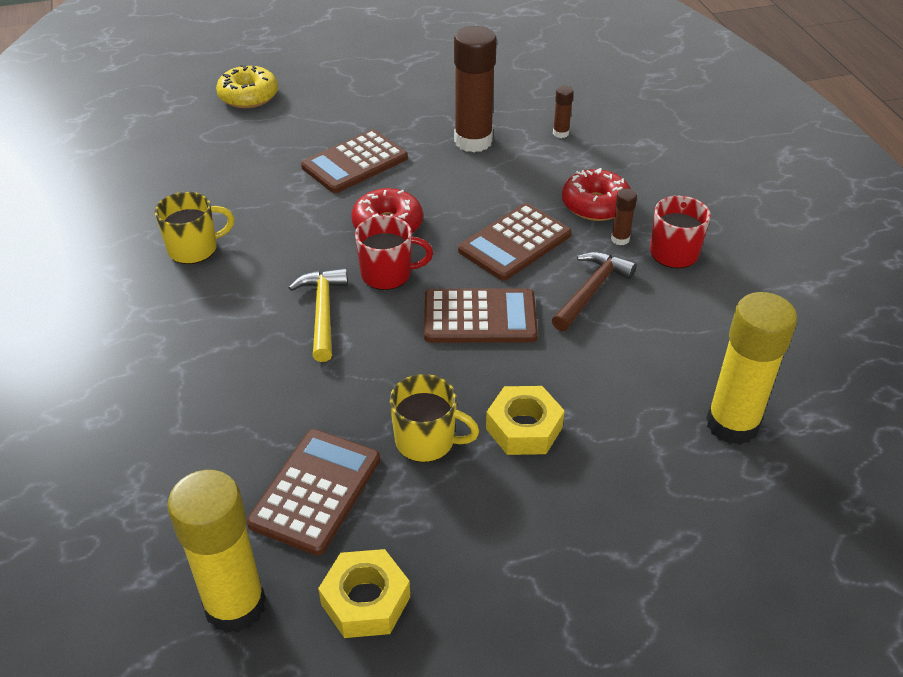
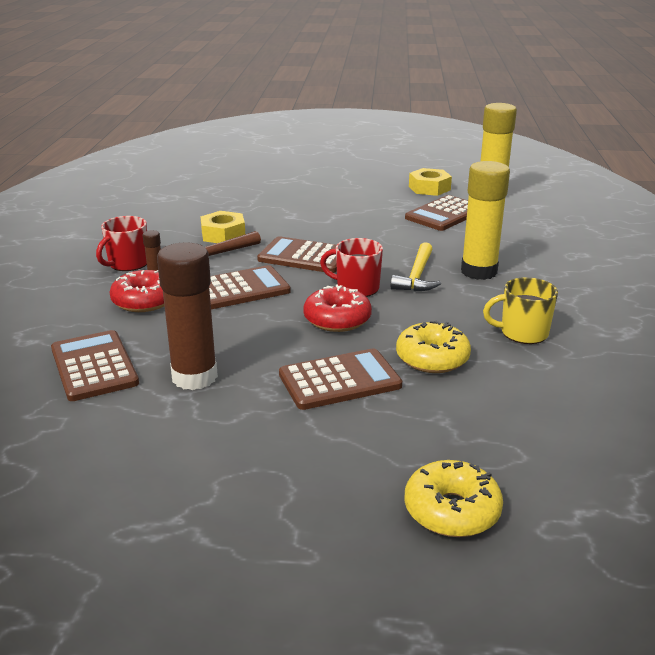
camera: 160 degrees left, 15 degrees down
(281, 200) = (432, 358): none -> yellow donut
(427, 441) = (375, 219): yellow mug -> none
(524, 428) = (317, 215): yellow nut -> yellow nut (223, 234)
(560, 133) = (94, 366): brown glue stick -> brown calculator
(732, 424) = (204, 201): yellow glue stick -> yellow glue stick (479, 271)

